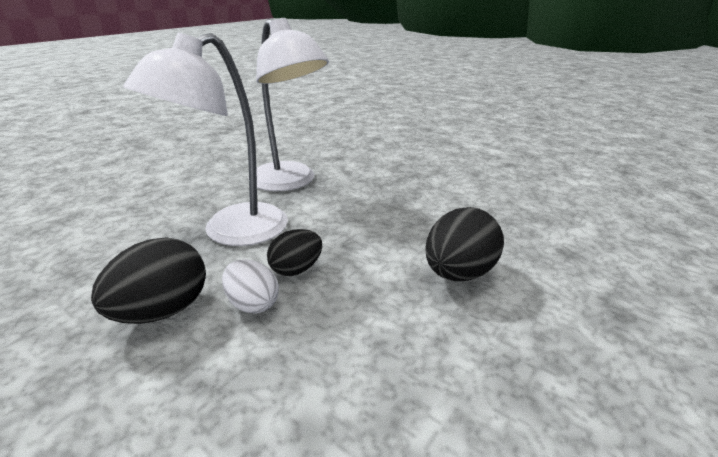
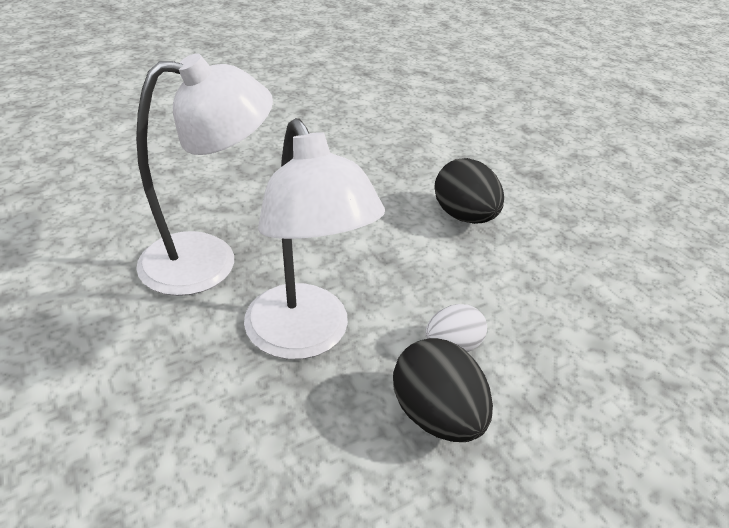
camera: 70 degrees left, 10 degrees up
(296, 269) = (410, 304): black egg -> none

